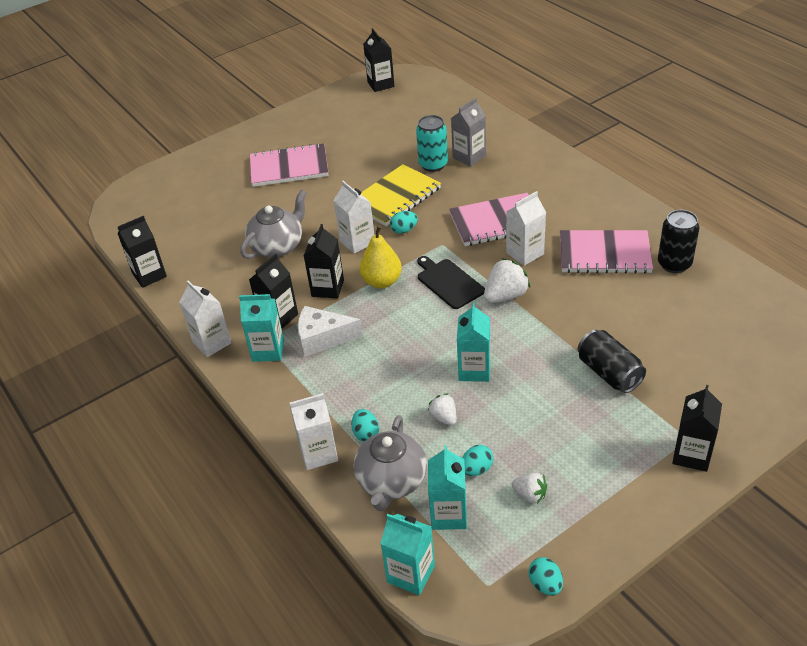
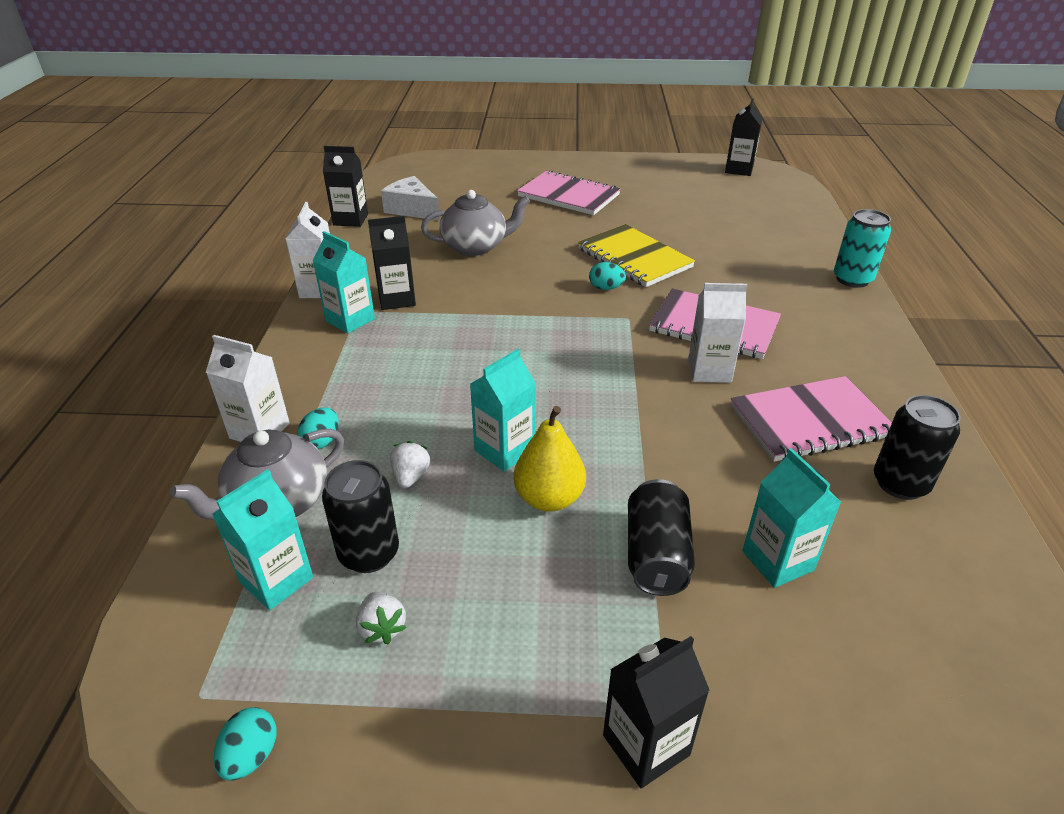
camera: 35 degrees right, 5 degrees down
(322, 338) = (407, 336): white cheese -> white cheese (412, 209)
(327, 288) = (469, 299): black carton -> none
(357, 242) = (548, 276): white carton -> none
(382, 281) = (525, 319): yellow pear -> yellow pear (549, 498)
(395, 197) = (634, 258): yellow notebook -> yellow notebook turned 60 degrees clockwise
(411, 574) = (156, 613): turquoise carton -> turquoise carton (777, 560)
(433, 165) = (709, 249): turquoise can -> turquoise can (852, 279)
(449, 282) = (589, 354): black cutting board -> none
(469, 157) = (757, 258): grey carton -> none
(477, 469) = (369, 553): turquoise egg -> black can
(505, 296) = (634, 399): white strawberry -> none
(604, 254) = (810, 422): pink notebook -> pink notebook turned 60 degrees counterclockwise

